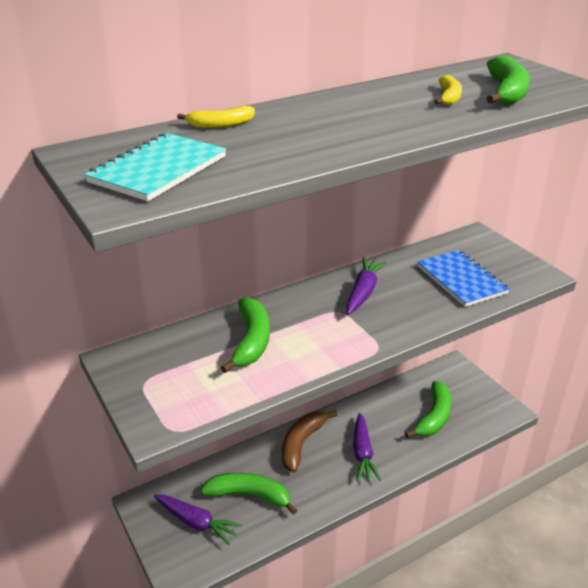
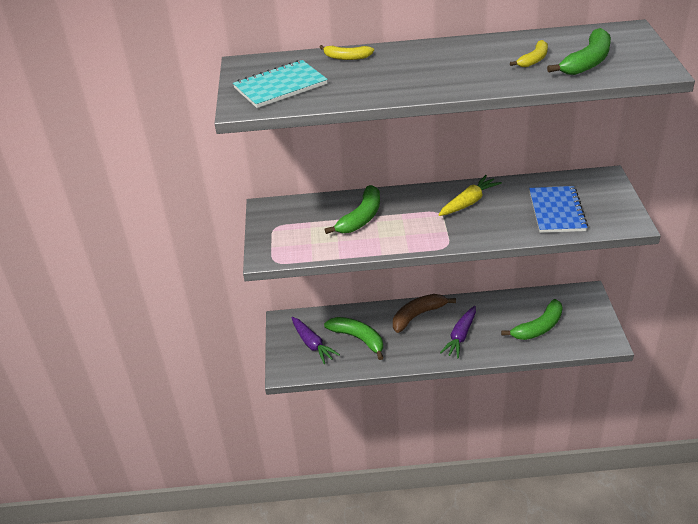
camera: 30 degrees right, 5 degrees up
(363, 292) = (468, 202): purple carrot -> yellow carrot

